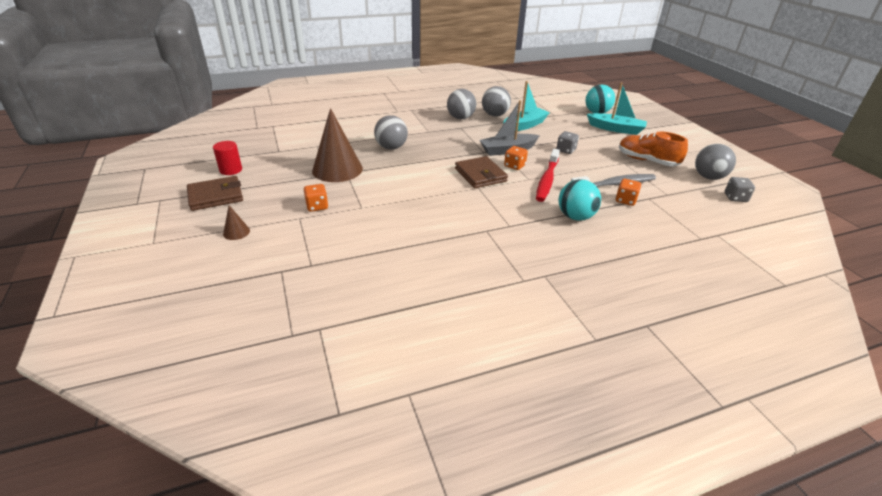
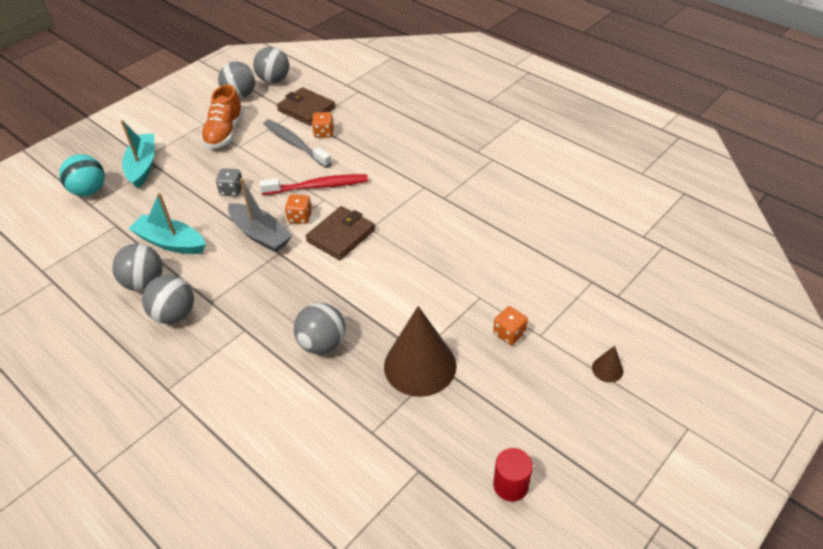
camera: 115 degrees left, 10 degrees up
(216, 196) = (574, 446): brown wallet -> brown wallet (306, 109)
(575, 217) = (377, 154): turquoise ball -> none
(735, 198) = (274, 80): grey dice -> grey ball

